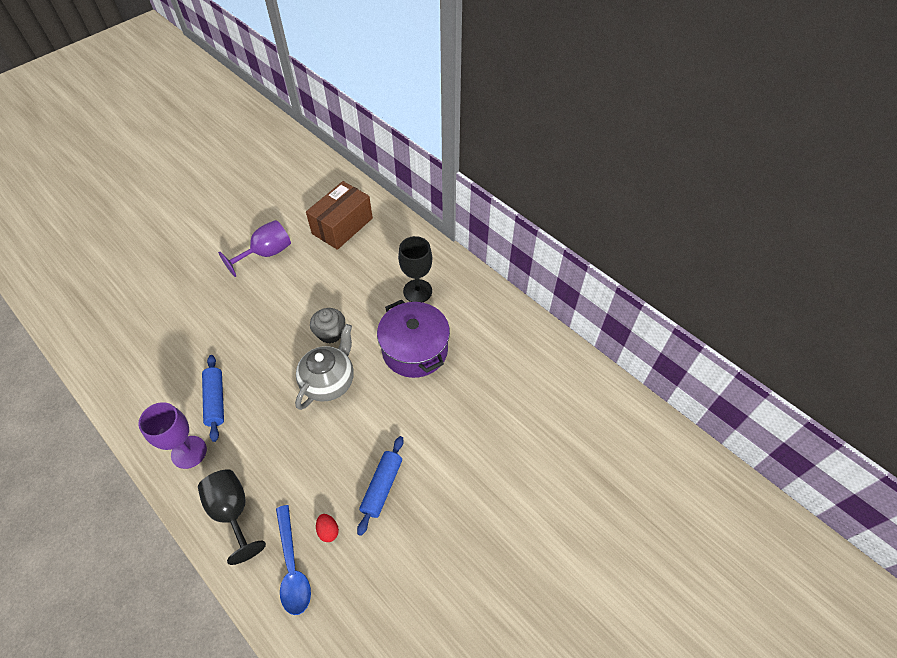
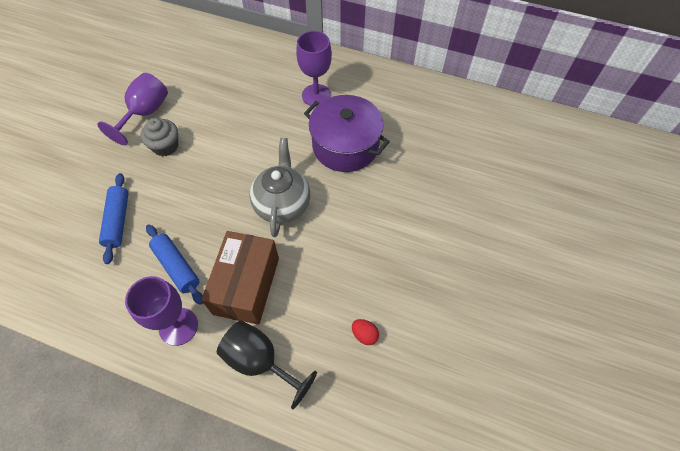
camera: 25 degrees left, 5 degrees up
(292, 567) = (350, 383): blue spoon -> none
(330, 333) = (256, 161): grey cupcake -> grey cupcake (165, 146)
(342, 226) = (208, 63): brown box -> brown box (246, 285)
(382, 487) = (390, 274): blue rolling pin -> blue rolling pin (118, 221)
(417, 291) = (316, 95): black goblet -> purple goblet

